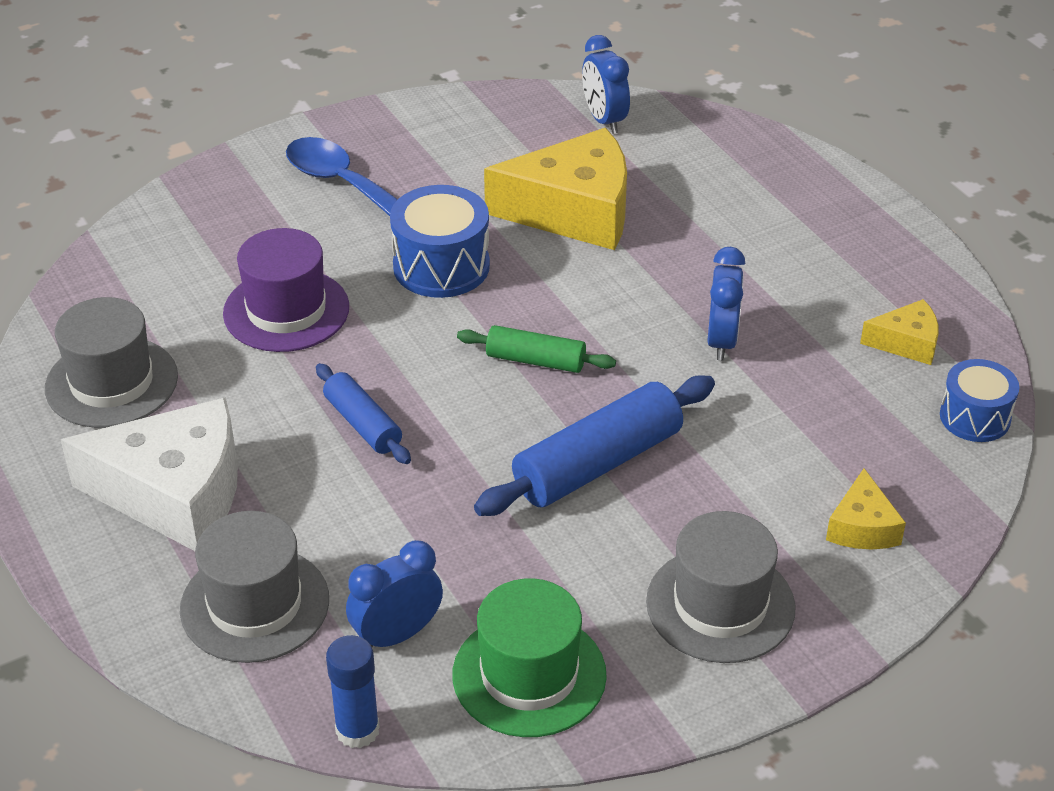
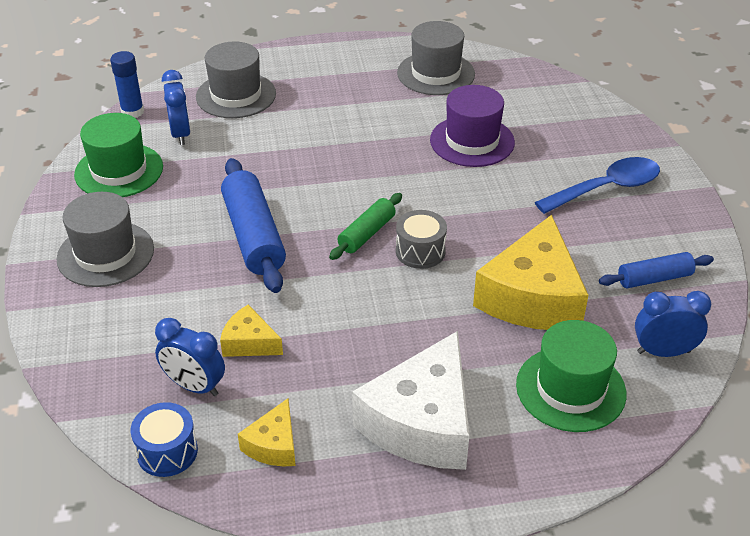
camera: 110 degrees right, 0 degrees up
(175, 493) = (332, 82): white cheese -> white cheese (422, 423)
(363, 424) = (348, 152): blue rolling pin -> blue rolling pin (654, 278)
(441, 266) = (490, 214): blue drum -> none
(544, 308) = (420, 251): none -> grey drum
(693, 168) = (570, 389): none -> green hat
(722, 341) = (336, 332): blue clock -> blue clock (194, 386)
(862, 527) = (113, 340): yellow cheese -> yellow cheese (249, 343)

